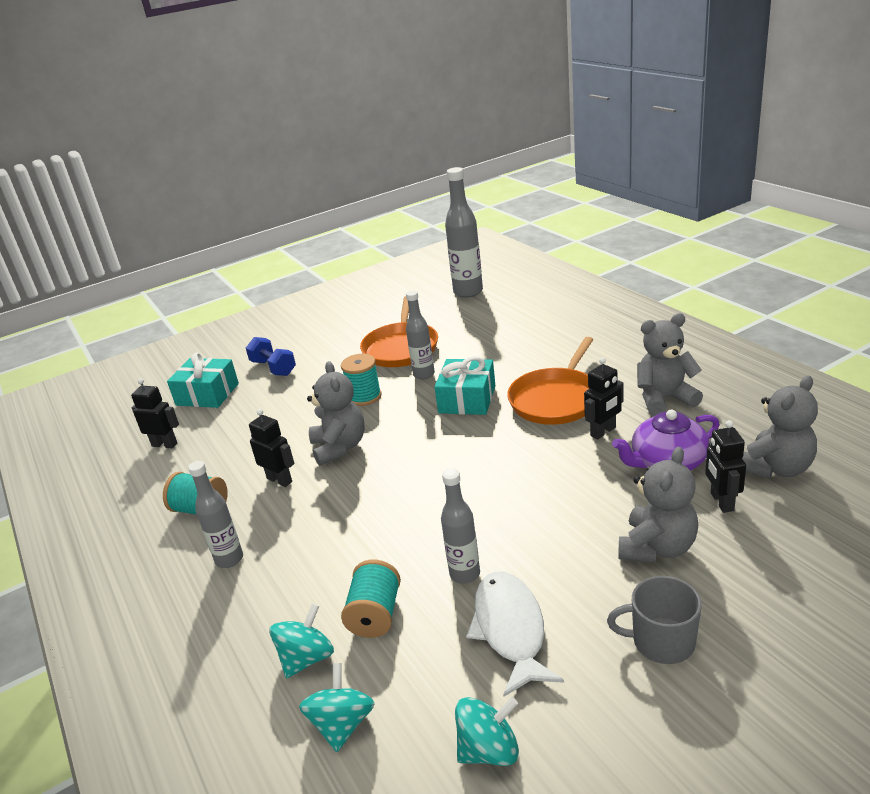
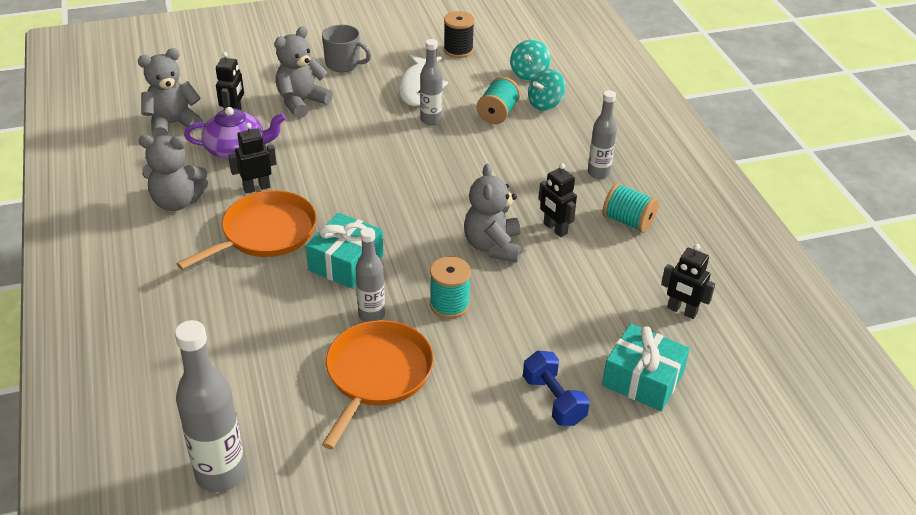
camera: 170 degrees left, 10 degrees up
(489, 750) = (458, 50): turquoise spinning top -> black spool

